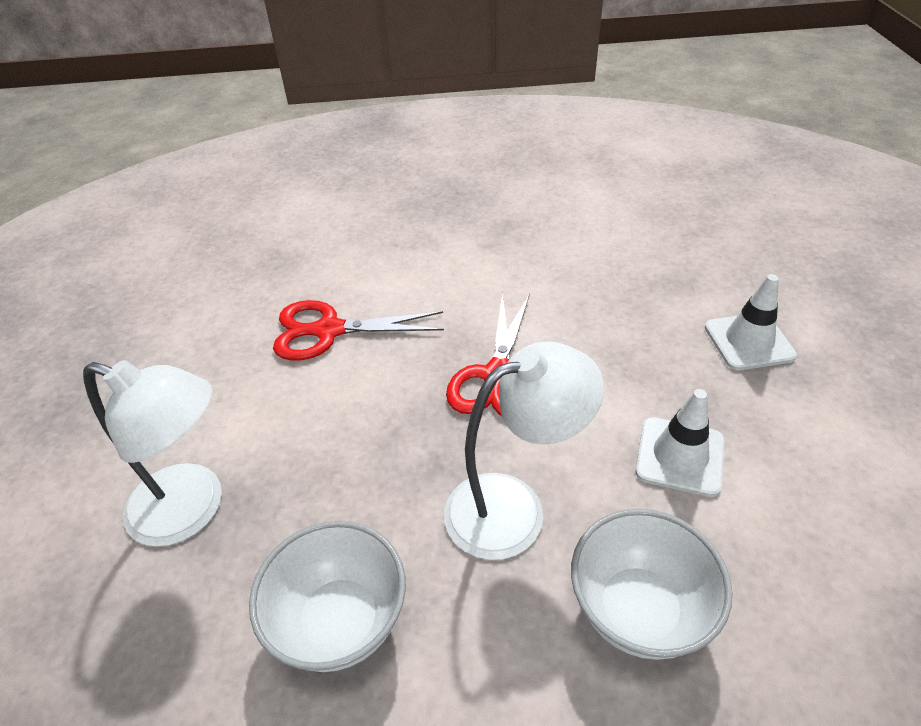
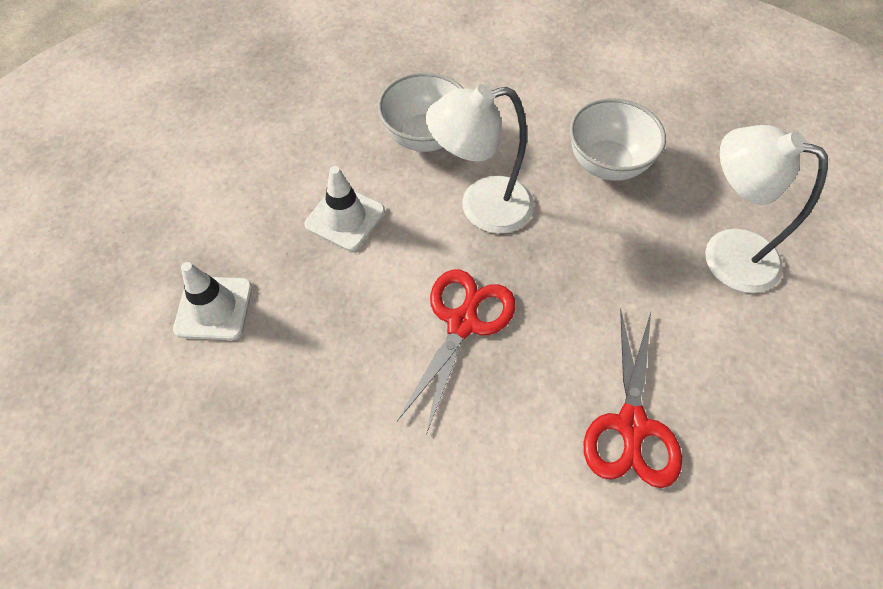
camera: 170 degrees left, 15 degrees up
(328, 331) = (631, 426): red scissors -> red scissors turned 90 degrees clockwise

